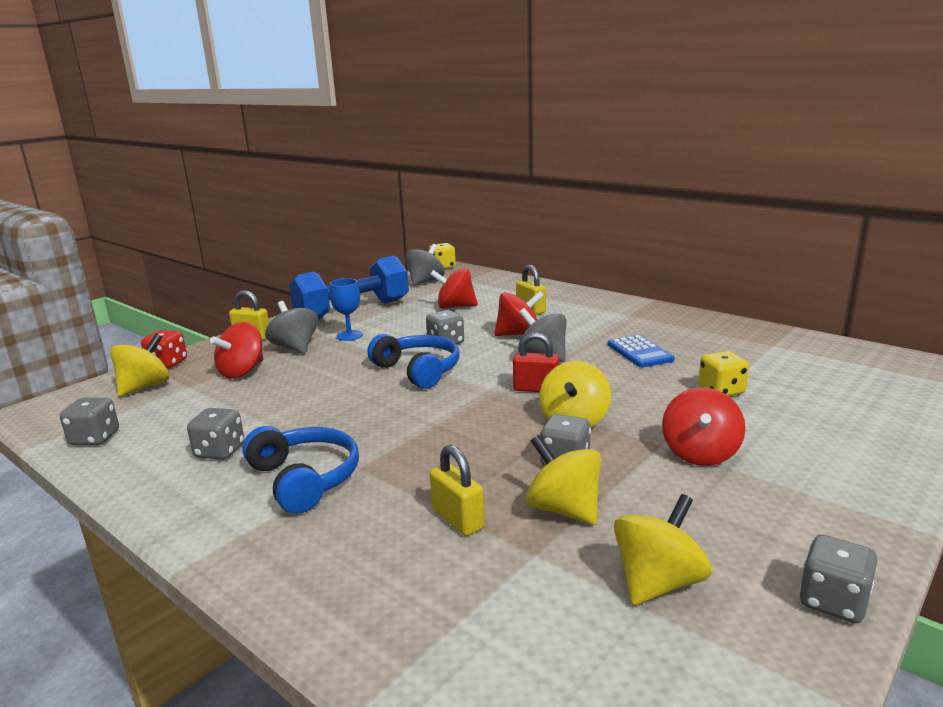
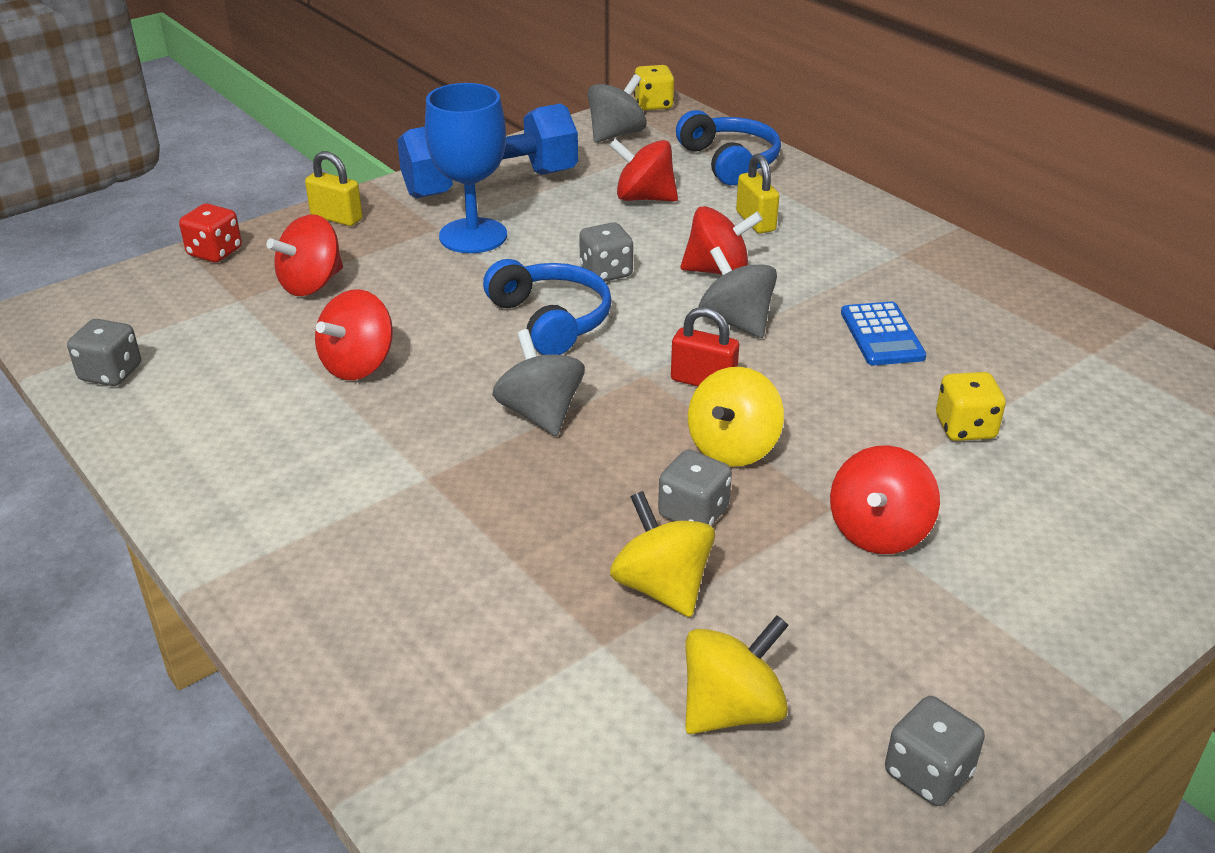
camera: 10 degrees right, 15 degrees up
(145, 387) = (180, 292): yellow spinning top -> none
(220, 451) = (261, 421): grey dice -> none
(287, 410) = (358, 365): none -> red spinning top
(295, 348) = (392, 249): grey spinning top -> grey spinning top (540, 413)
(304, 479) = (356, 484): blue headphones -> blue headphones (729, 161)
(349, 335) = (473, 236): blue goblet -> blue goblet, size x1.77
(458, 519) = (526, 578): yellow padlock -> none

